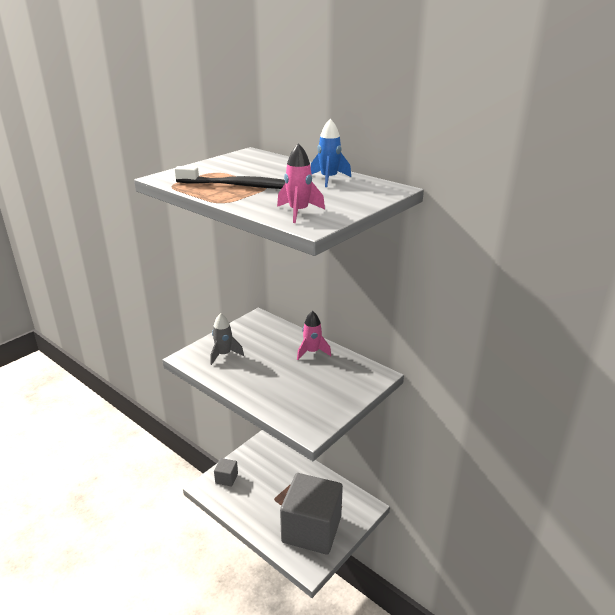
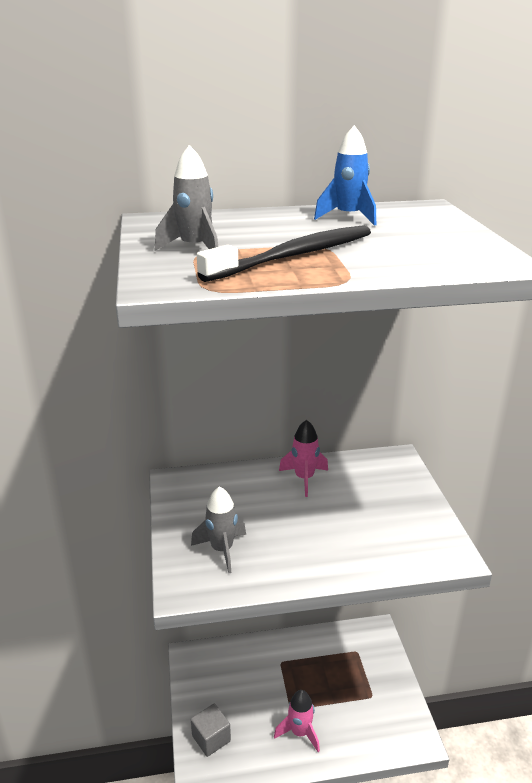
camera: 50 degrees left, 0 degrees up
(220, 169) = (195, 248): none -> grey rocket
(298, 212) = (452, 257): pink rocket -> pink rocket (299, 732)
(311, 529) = (366, 701): grey cube -> none

